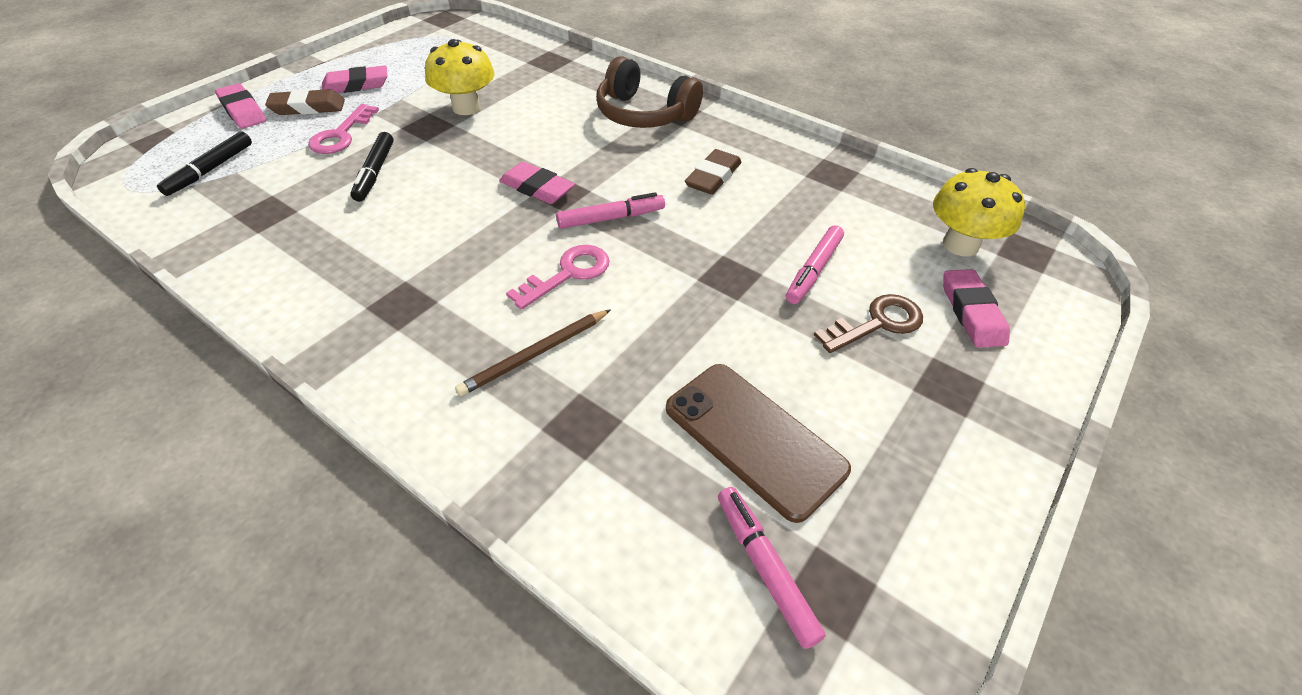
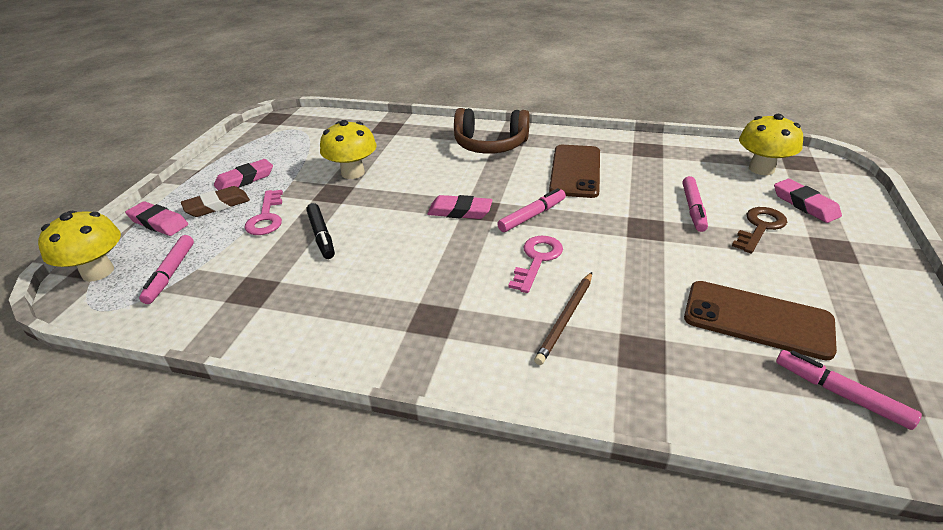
camera: 20 degrees left, 10 degrees down
(154, 148) = (98, 272): none -> yellow mushroom
(210, 170) = (170, 274): black marker -> pink marker
(713, 177) = (575, 171): brown eraser -> brown phone

